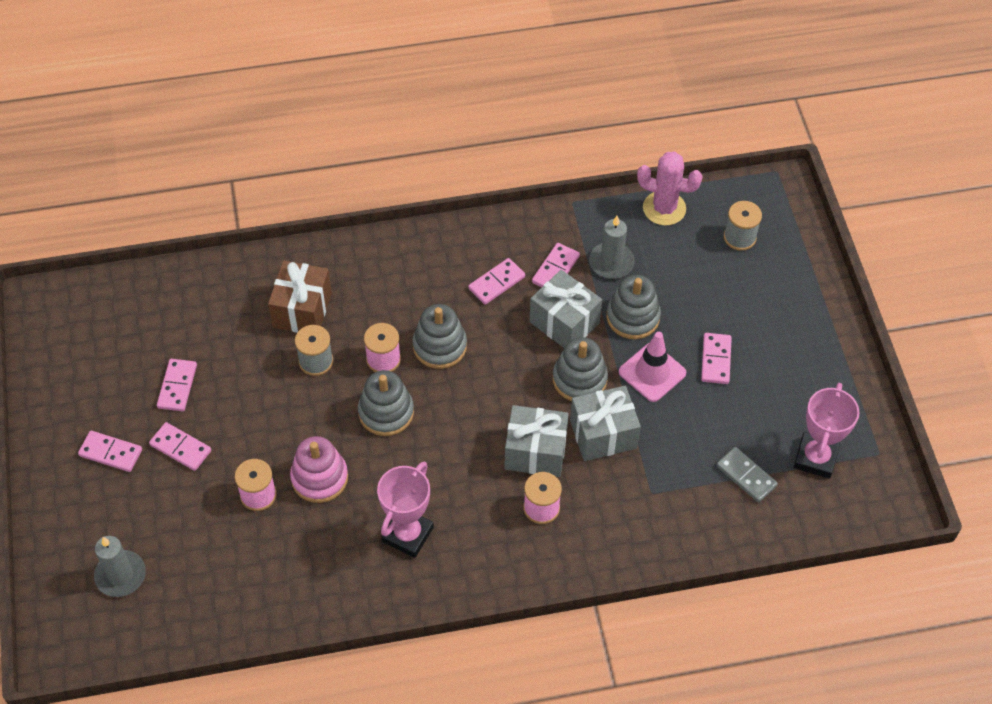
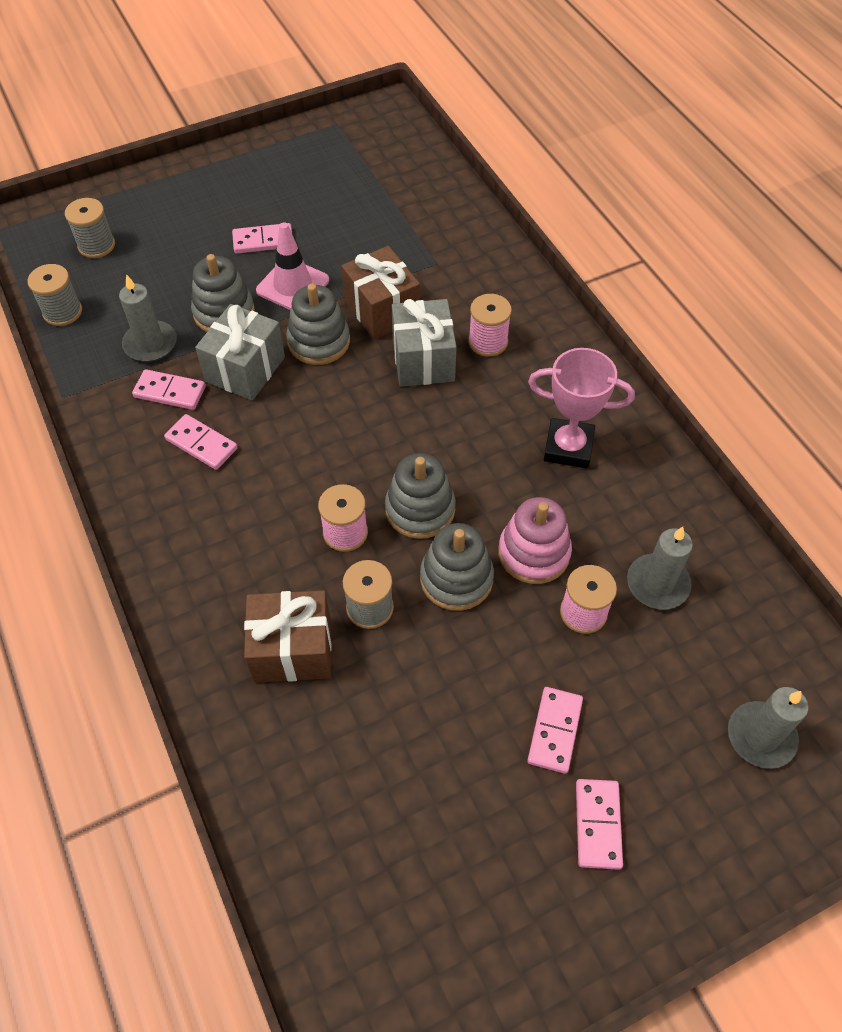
camera: 105 degrees left, 0 degrees up
(177, 386) = (462, 772): pink domino -> none
(261, 554) = (657, 584): none -> grey candle
(439, 346) = (309, 479): grey stacking toy -> grey stacking toy (456, 578)
(603, 434) = (381, 310): grey gift -> brown gift
(664, 208) = (62, 312): pink cactus -> grey spool
(746, 476) = (392, 202): grey domino -> none
(815, 458) = (355, 161): pink trophy -> none

